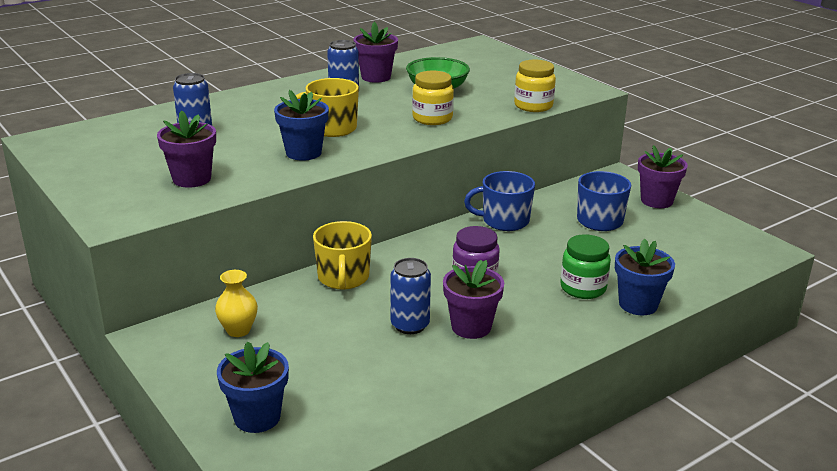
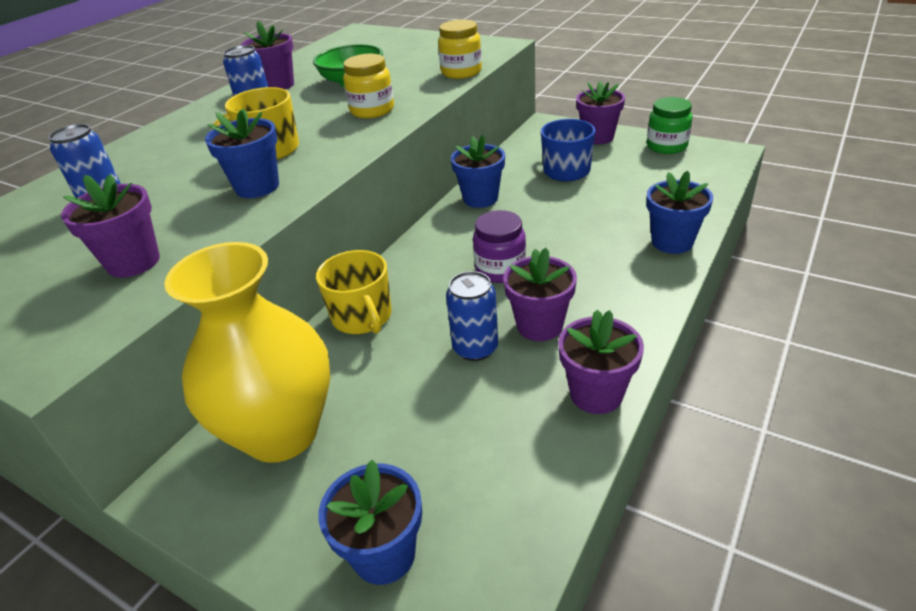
camera: 20 degrees left, 10 degrees up
(238, 330) = (281, 432): yellow vase -> yellow vase, size x2.45
(473, 383) = (596, 394): none -> purple flower pot
(504, 221) = (480, 198): blue mug -> blue flower pot
(583, 288) = (609, 243): green jar -> green jar (666, 146)

